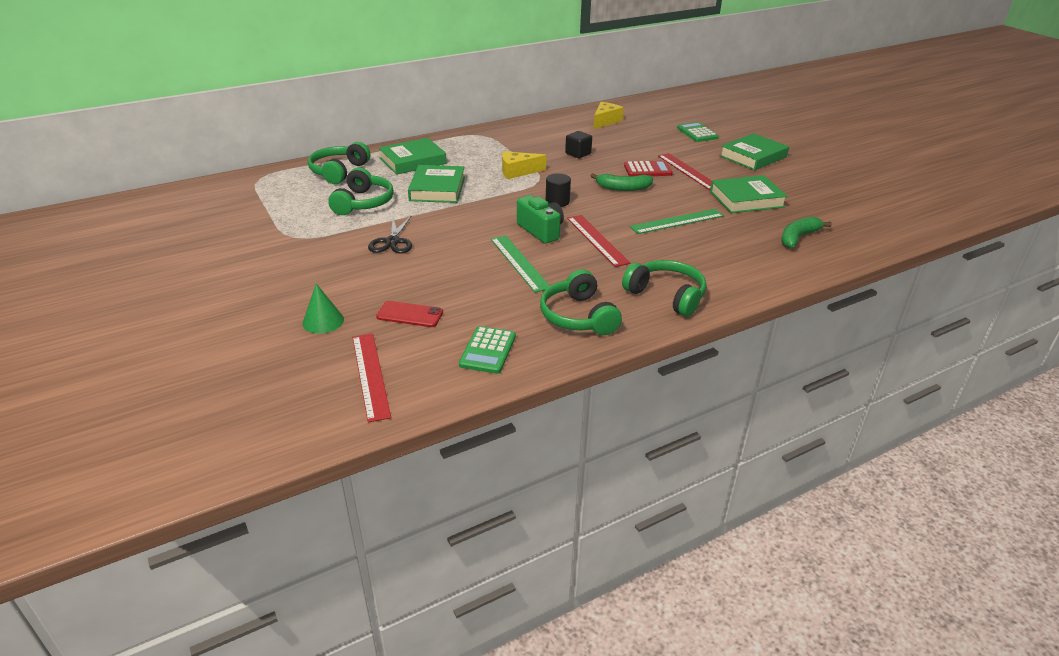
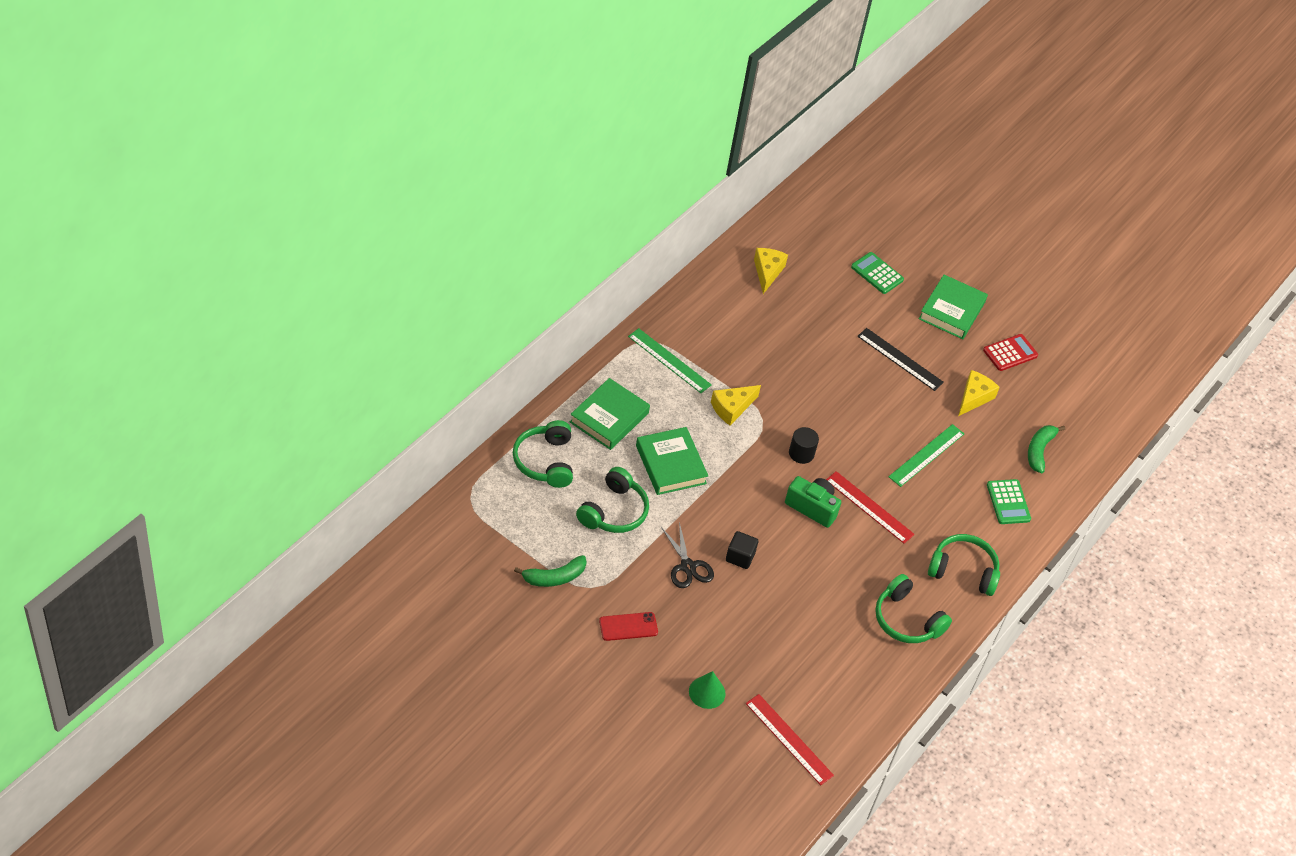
camera: 30 degrees left, 15 degrees up
(363, 203) = (614, 511): green headphones -> green headphones turned 45 degrees clockwise
(410, 314) = (772, 661): red phone -> red phone (628, 626)
(488, 350) = (859, 683): green calculator -> green calculator (1008, 502)
(519, 263) = (820, 562): green ruler -> green ruler (669, 360)
(578, 154) = (774, 354): black cube -> black cube (740, 557)
(623, 188) = (851, 410): green banana -> green banana (554, 577)
(647, 170) = (859, 368): red calculator -> red calculator (1010, 353)
(688, 171) = (900, 359): red ruler -> black ruler
(746, 199) = (973, 397): green book -> yellow cheese

